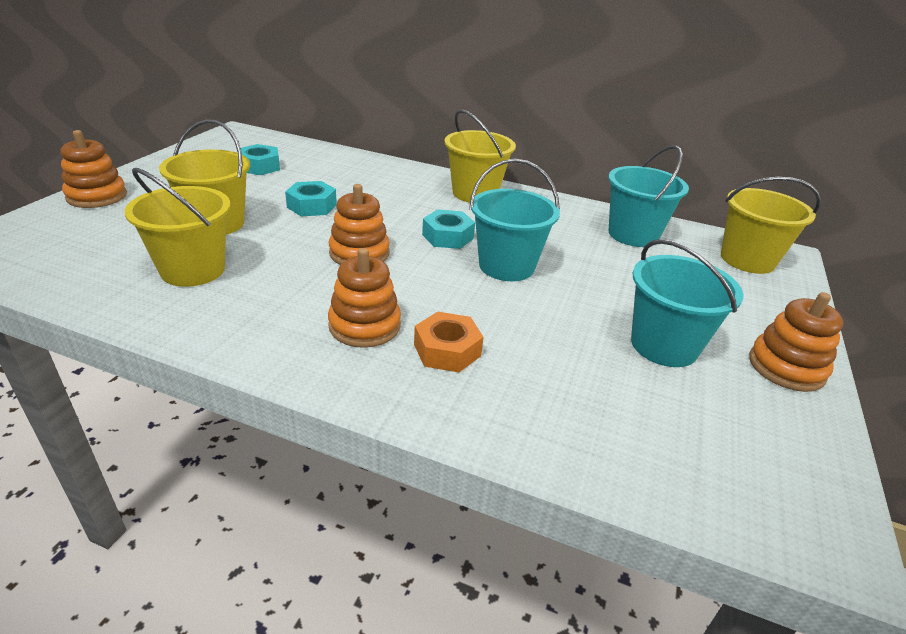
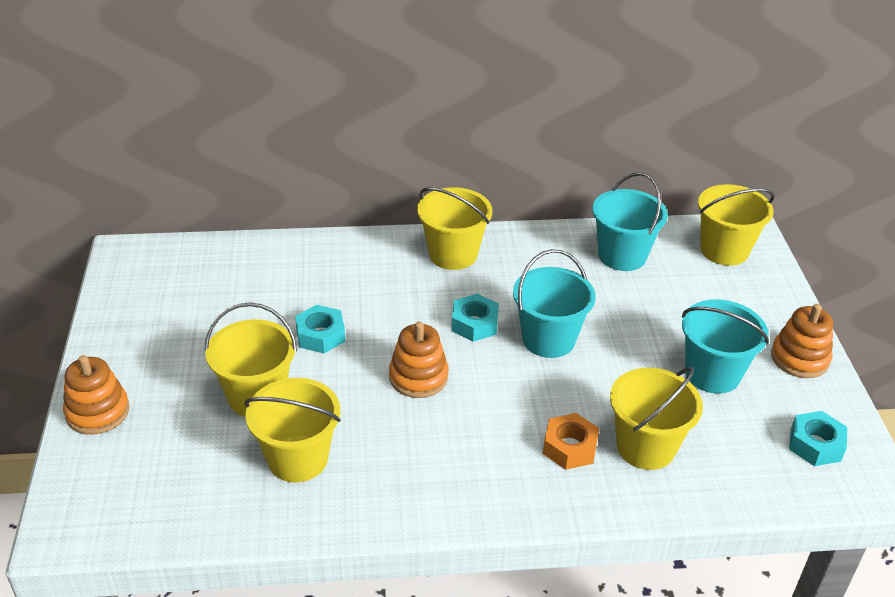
camera: 25 degrees left, 5 degrees up
(260, 166) = (212, 299): turquoise nut -> turquoise nut (815, 445)
(364, 326) = (492, 452): orange stacking toy -> none
(532, 380) = (645, 447): none -> yellow bucket

